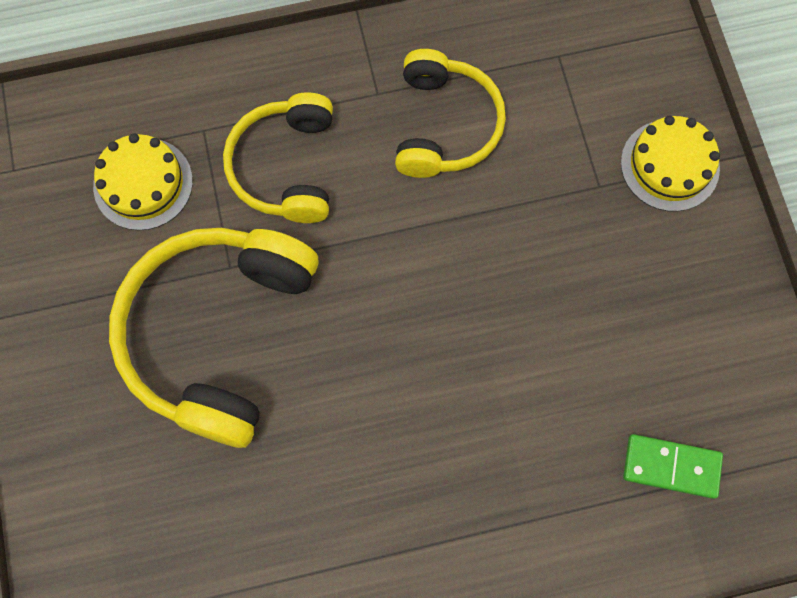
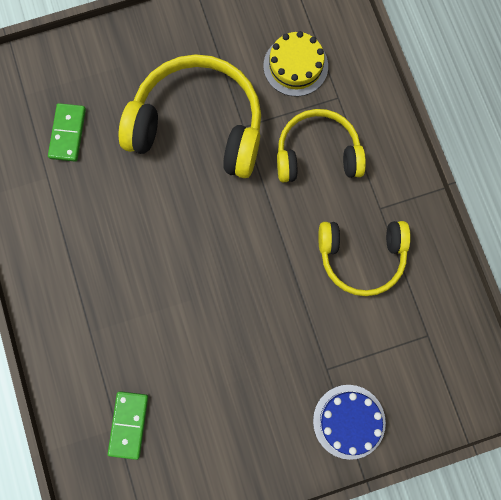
camera: 85 degrees right, 5 degrees up
(202, 544) = (67, 133): none -> green domino
(669, 165) = (349, 421): yellow cake -> blue cake

